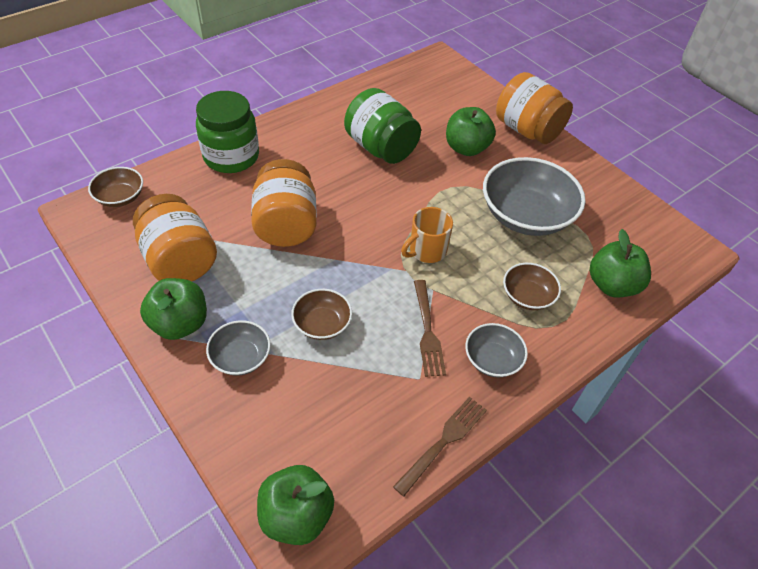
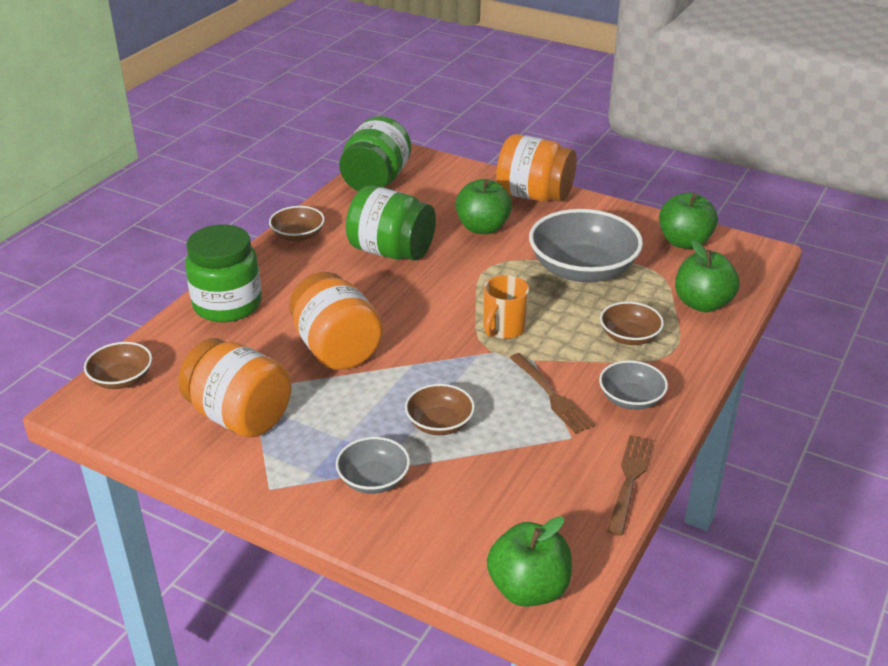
camera: 20 degrees left, 15 degrees down
(180, 324) = (283, 472): green apple -> green apple (684, 242)
(319, 111) = (298, 235): none -> brown bowl
(408, 79) = (376, 181): none -> green jar

